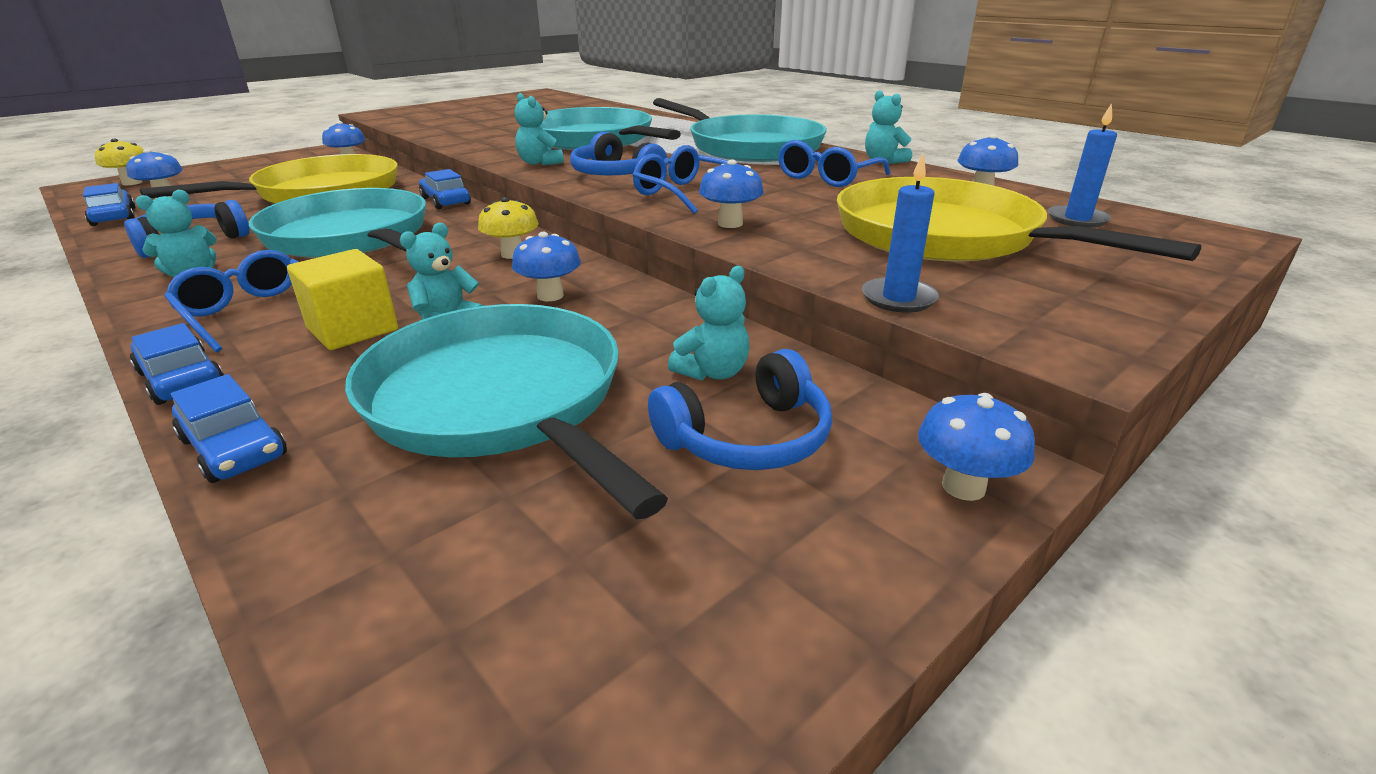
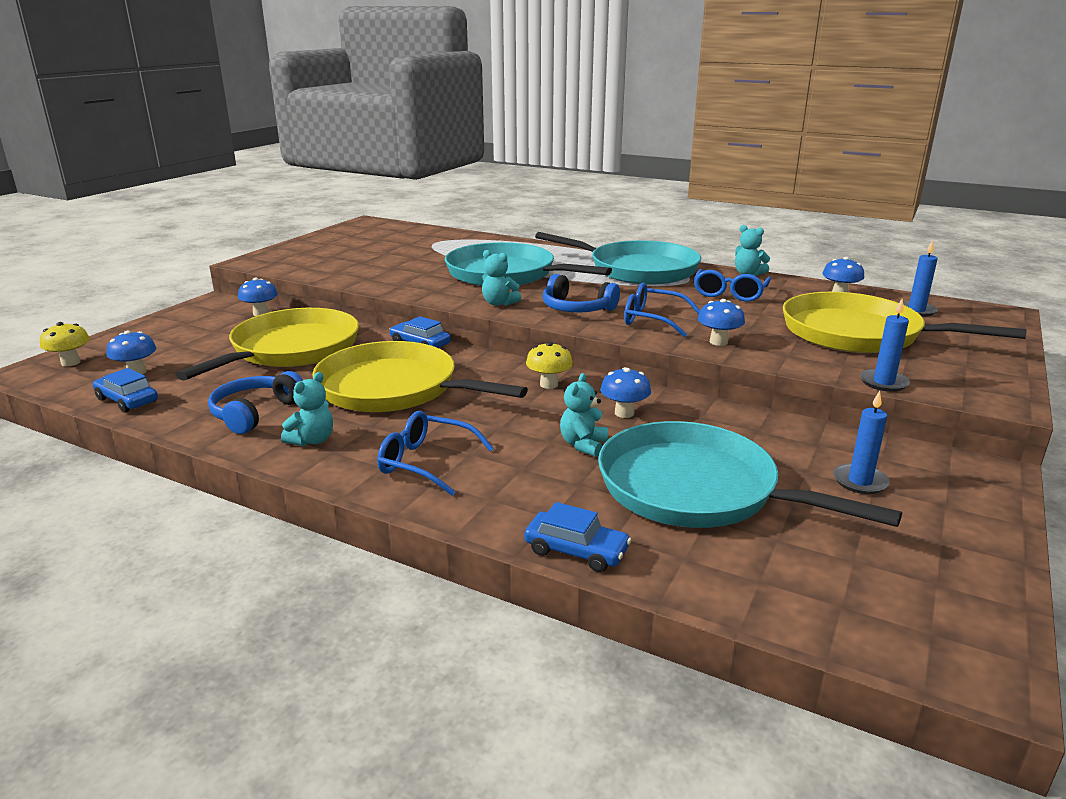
camera: 20 degrees left, 5 degrees down
(181, 379) = (459, 518): blue car -> none
(351, 237) = (394, 388): turquoise pan -> yellow pan
(352, 329) = (523, 461): yellow cube -> none
(713, 372) = (795, 447): turquoise teddy bear -> none
(747, 437) = (860, 481): blue headphones -> blue candle
(963, 486) = (988, 484): blue mushroom -> none

